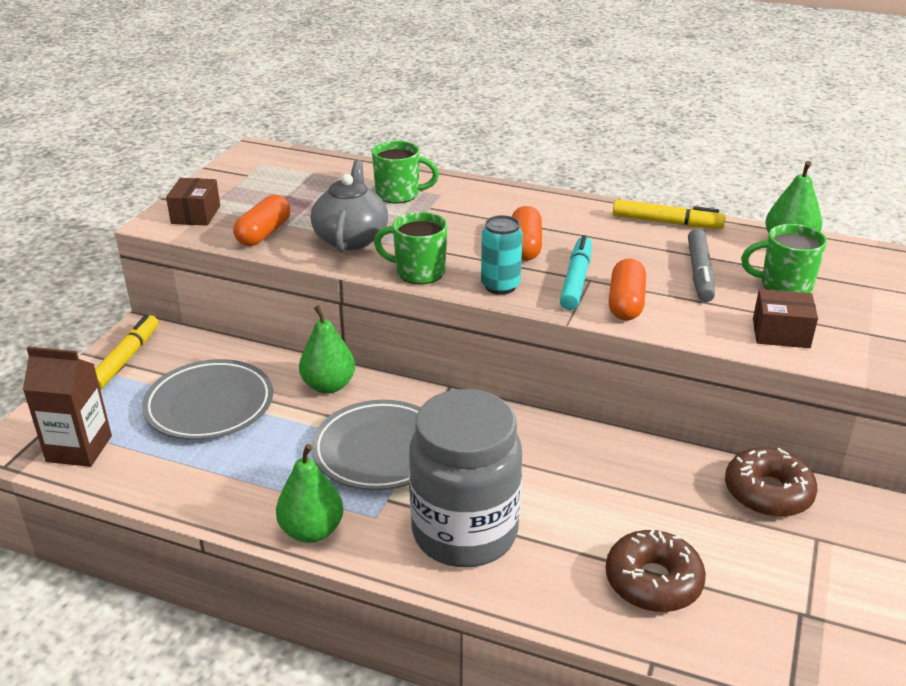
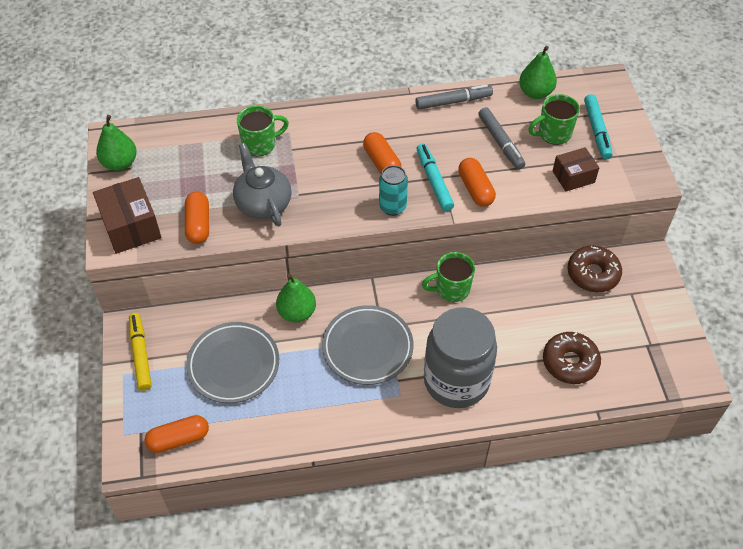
camera: 30 degrees left, 20 degrees up
(79, 449) = (179, 439): brown carton -> orange capsule
(196, 214) = (131, 226): brown box -> brown box, size x1.56
(312, 531) = (372, 423): green pear -> green pear (120, 163)
(418, 272) = (332, 217): green mug -> green mug (451, 289)
(667, 222) = (453, 101): yellow marker -> grey marker
(854, 301) = (597, 131): none -> turquoise marker

